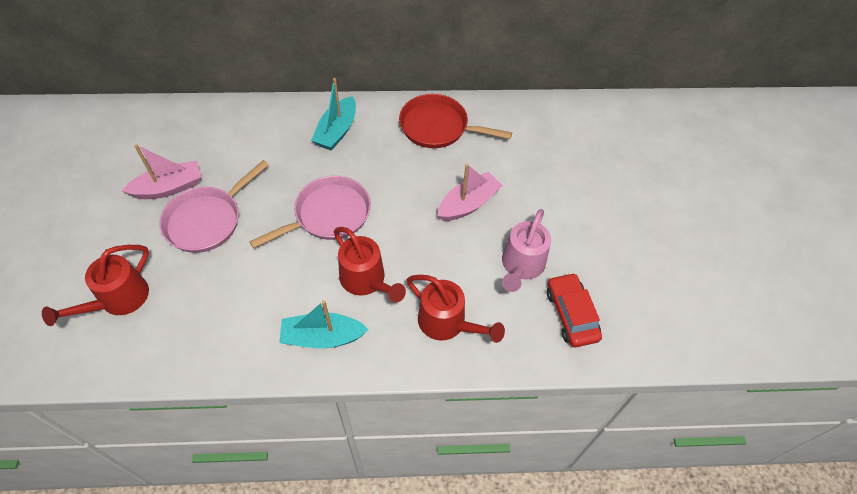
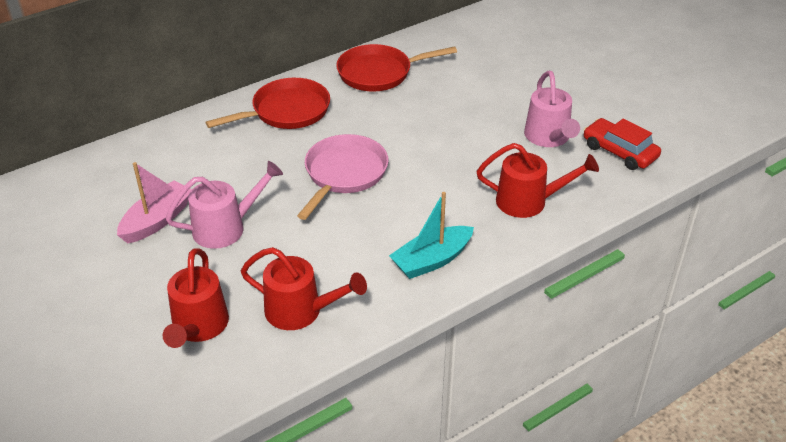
camera: 30 degrees left, 15 degrees down
(207, 220) = (227, 227): pink pan -> pink watering can
(337, 131) = (286, 111): turquoise boat -> red pan
(367, 281) = (429, 204): red watering can -> red watering can (301, 311)
(468, 204) = (462, 115): pink boat -> none

